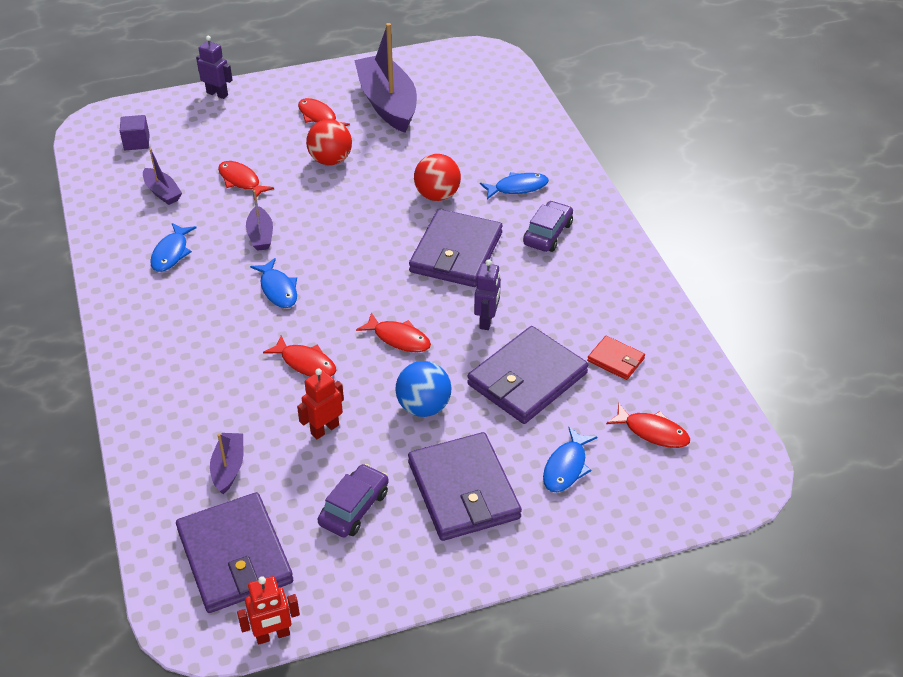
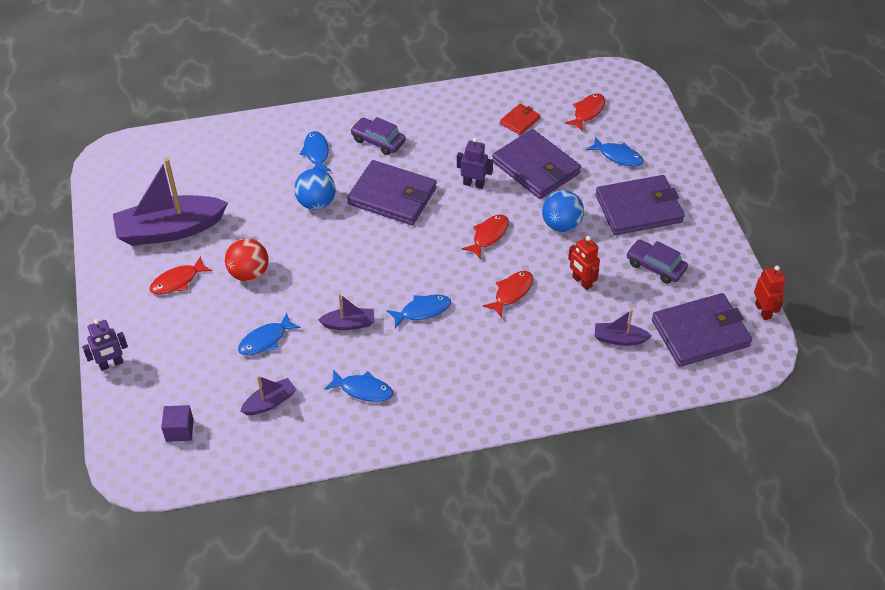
camera: 85 degrees left, 5 degrees up
(217, 94) = (111, 364): purple robot -> purple robot turned 150 degrees counterclockwise
(241, 181) = (265, 340): red fish -> blue fish
(437, 195) = (316, 203): red ball -> blue ball

